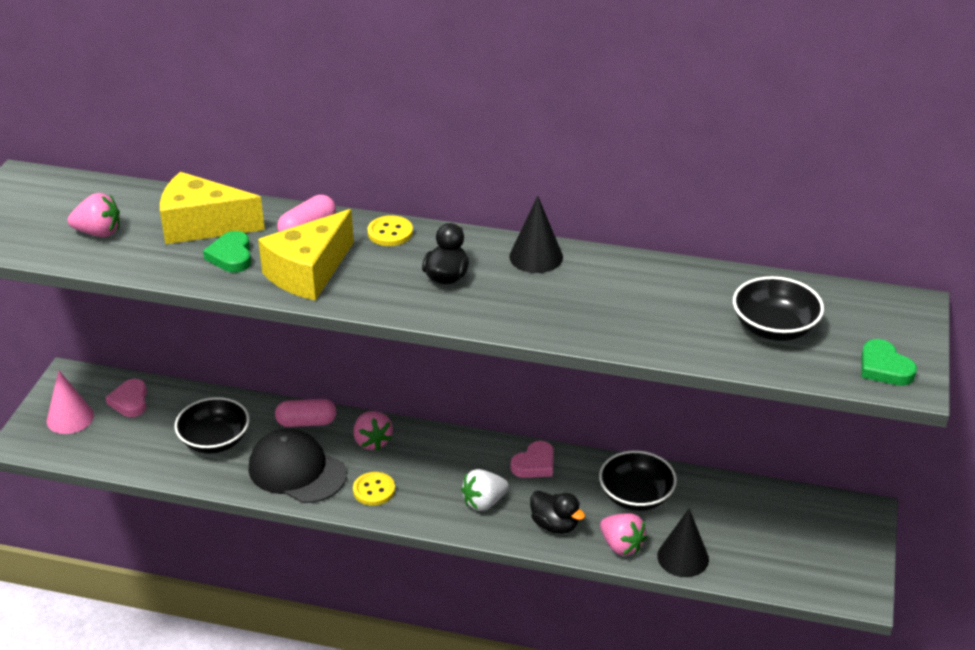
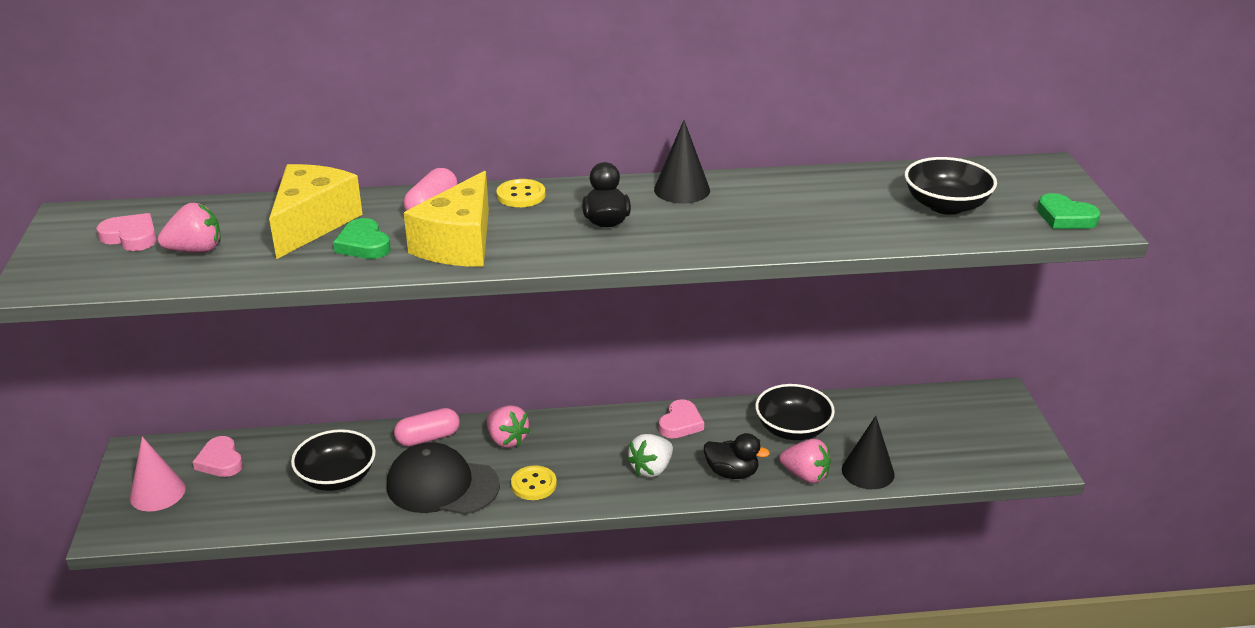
camera: 20 degrees left, 5 degrees down
(57, 208) = (131, 237): none -> pink heart
(202, 225) = (312, 223): yellow cheese -> yellow cheese turned 120 degrees clockwise

